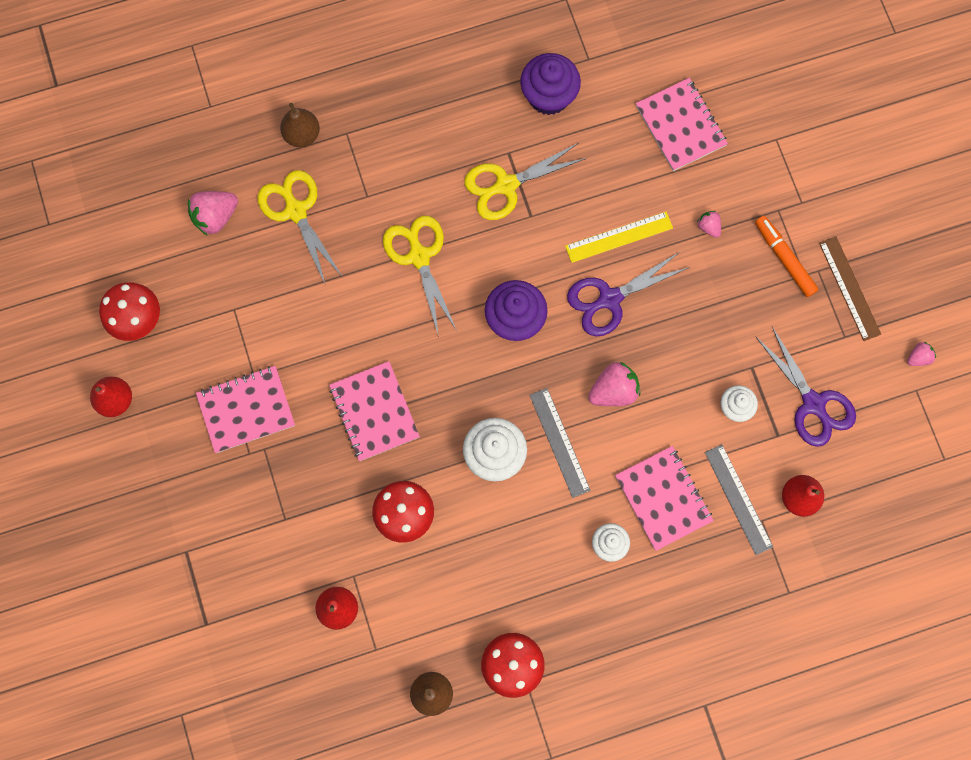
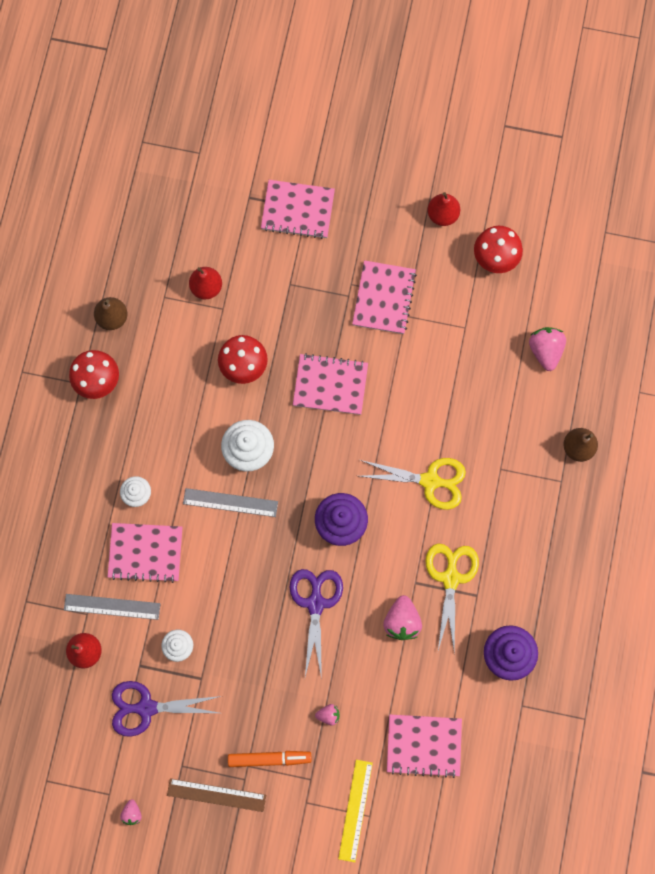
camera: 120 degrees right, 0 degrees up
(193, 560) = (297, 210): none -> pink notebook
(296, 211) = (517, 411): yellow scissors -> none
(613, 391) = (244, 564): pink strawberry -> pink strawberry (402, 621)
(619, 237) = (360, 640): yellow ruler -> yellow ruler (355, 810)

